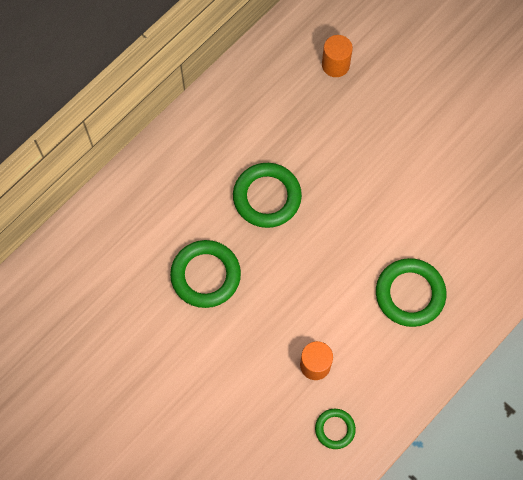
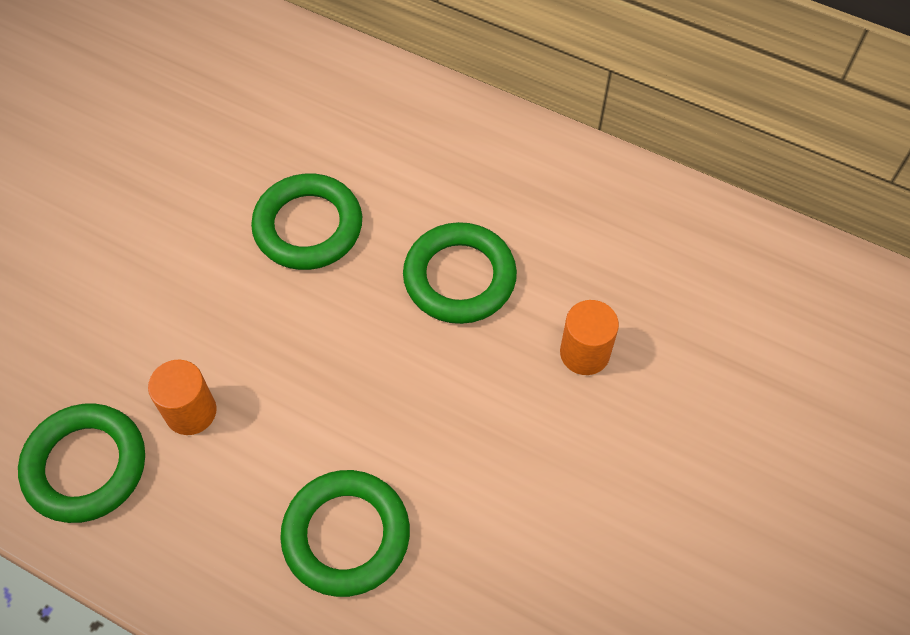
camera: 75 degrees right, 10 degrees down
(335, 65) = (730, 323): orange cylinder -> orange cylinder (584, 353)
(335, 429) = (86, 466): green ring -> green ring, size x1.81

